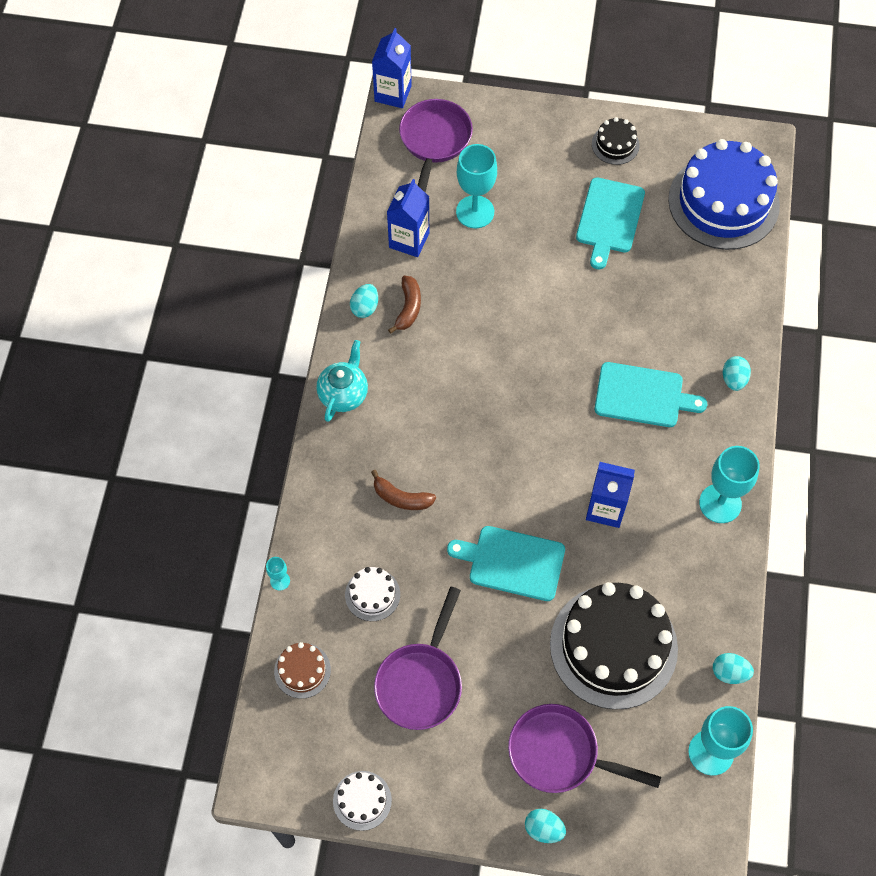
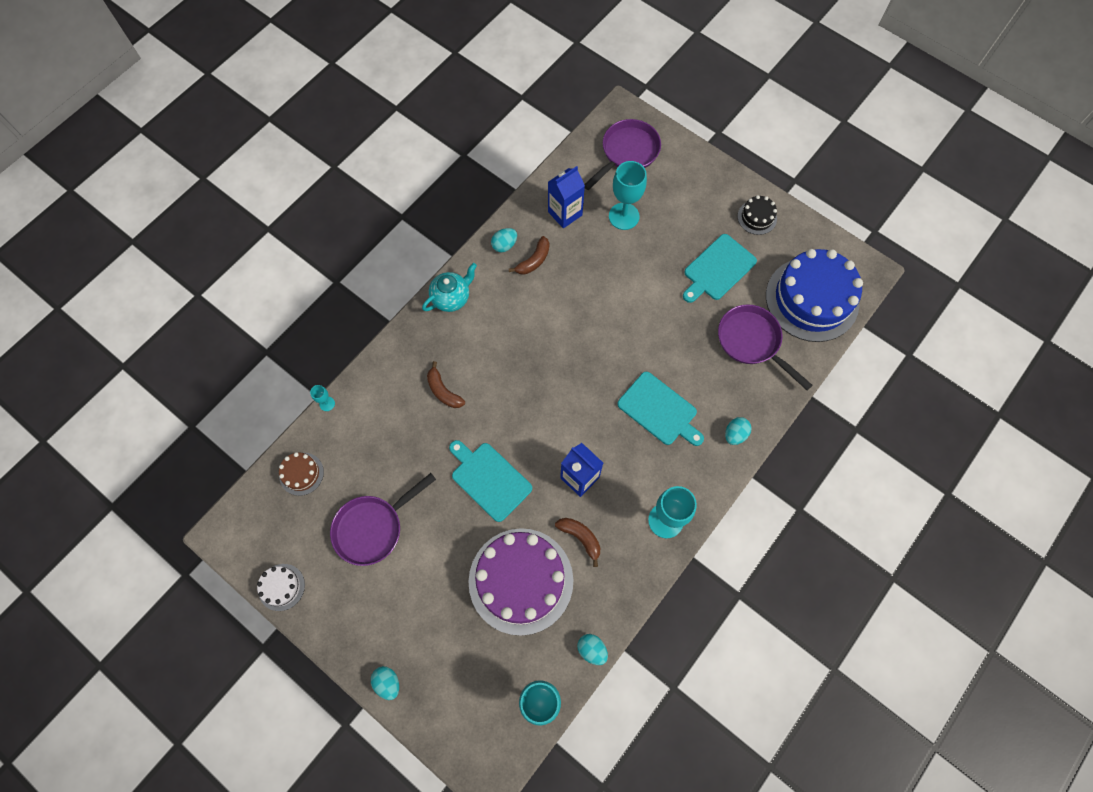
camera: 30 degrees right, 5 degrees up
(372, 594) = (380, 448): white cake -> none
(393, 93) = (620, 105): blue carton -> none
(560, 754) = (433, 636): purple pan -> purple pan (752, 342)
(613, 646) = (521, 581): black cake -> purple cake
(646, 568) = (580, 538): none -> brown banana

